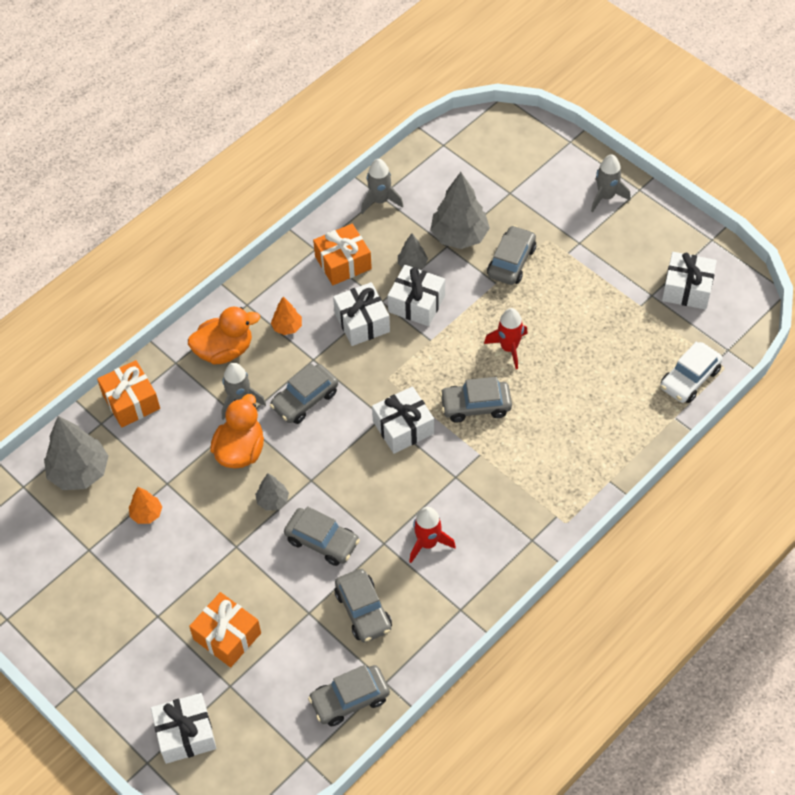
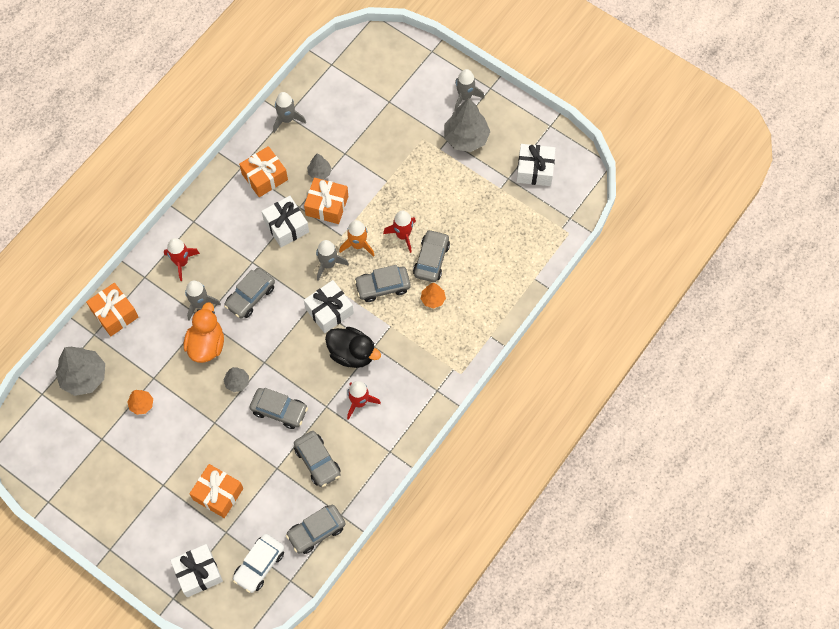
camera: 10 degrees left, 10 degrees up
(224, 350) = (181, 262): orange duck -> red rocket
(287, 327) = (228, 237): orange tree -> orange tree (433, 299)
(409, 372) = (328, 264): none -> grey rocket
(416, 303) = (327, 206): white gift -> orange gift
(426, 482) = (352, 353): none -> black duck
(450, 353) = (358, 245): none -> orange rocket
(459, 236) = (353, 144): grey tree -> grey tree (466, 138)
(511, 262) = (397, 161): grey car -> grey car (431, 259)
(689, 378) = (543, 245): white car -> white car (259, 565)

